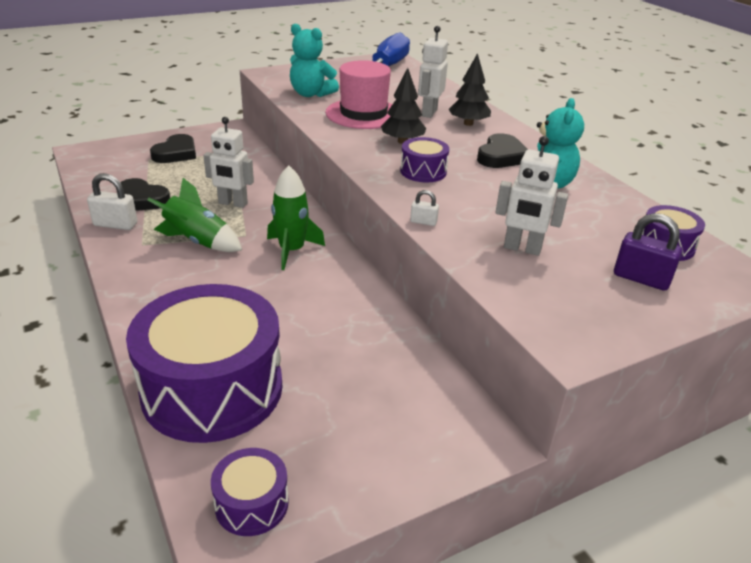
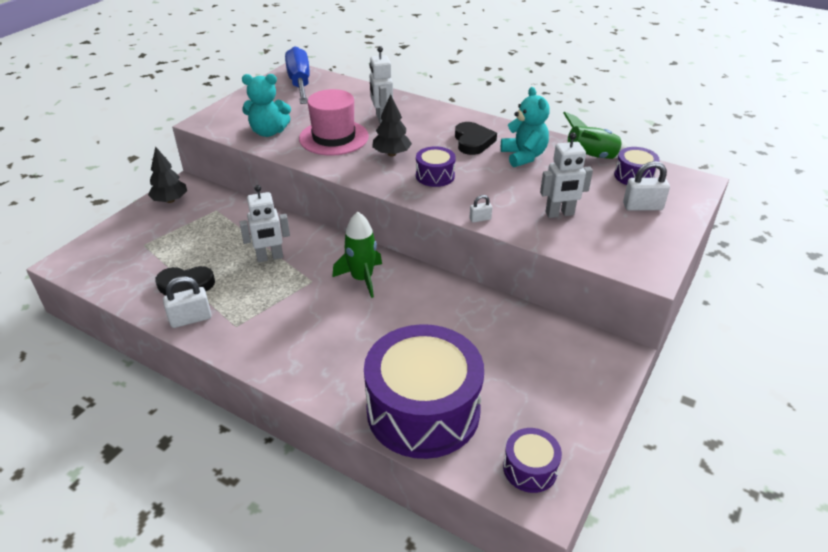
camera: 30 degrees left, 5 degrees up
(176, 153) = (162, 229): black heart -> none
(198, 242) = (280, 303): green rocket -> green rocket (590, 158)
(468, 123) = (420, 119): black tree -> black tree (170, 200)
(641, 278) = (642, 206): purple padlock -> white padlock

